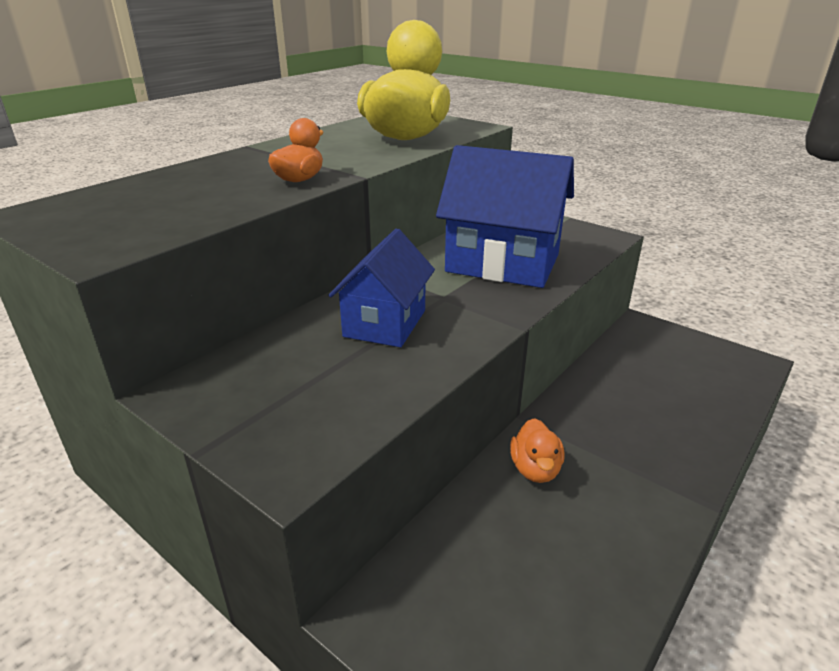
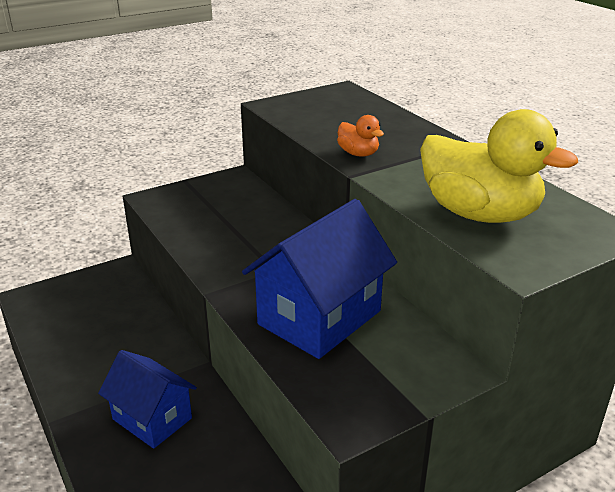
camera: 110 degrees right, 0 degrees up
(385, 323) = (257, 240): blue house -> blue house (152, 419)
(535, 469) = (153, 350): orange duck -> none

